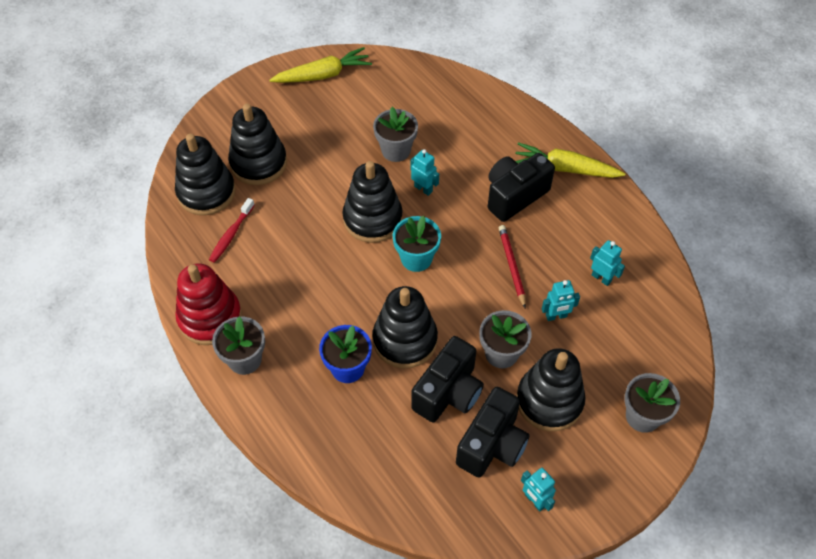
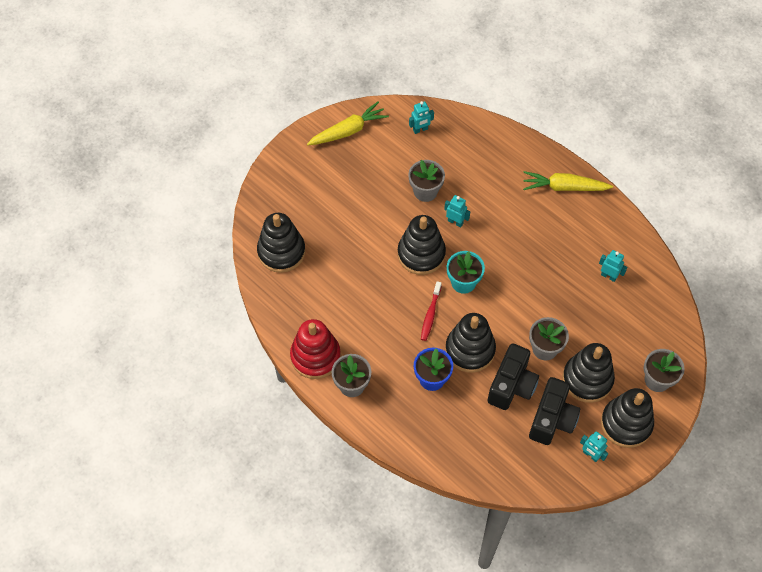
camera: 10 degrees left, 5 degrees up
(231, 235) = (312, 285): red toothbrush -> red toothbrush (430, 314)
(258, 163) = (316, 219): black stacking toy -> black stacking toy (626, 423)
(511, 266) = (538, 277): red pencil -> none
(514, 196) = (529, 217): black camera -> none
(556, 316) = (580, 312): turquoise robot -> turquoise robot (420, 130)

